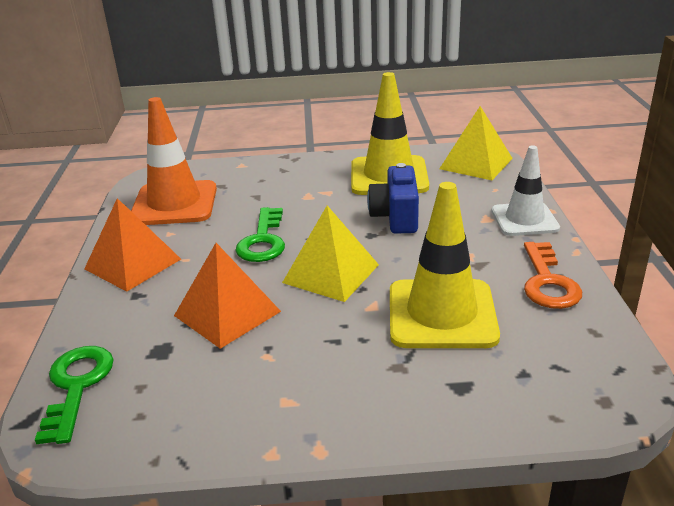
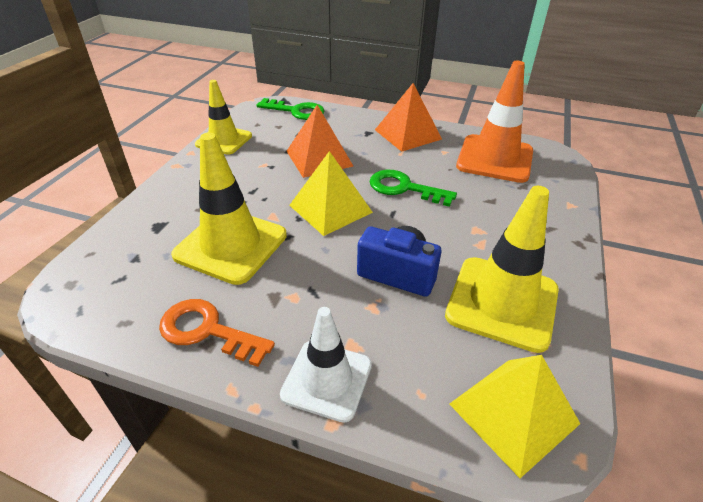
camera: 110 degrees right, 10 degrees up
(214, 430) = (224, 140): none -> yellow traffic cone

